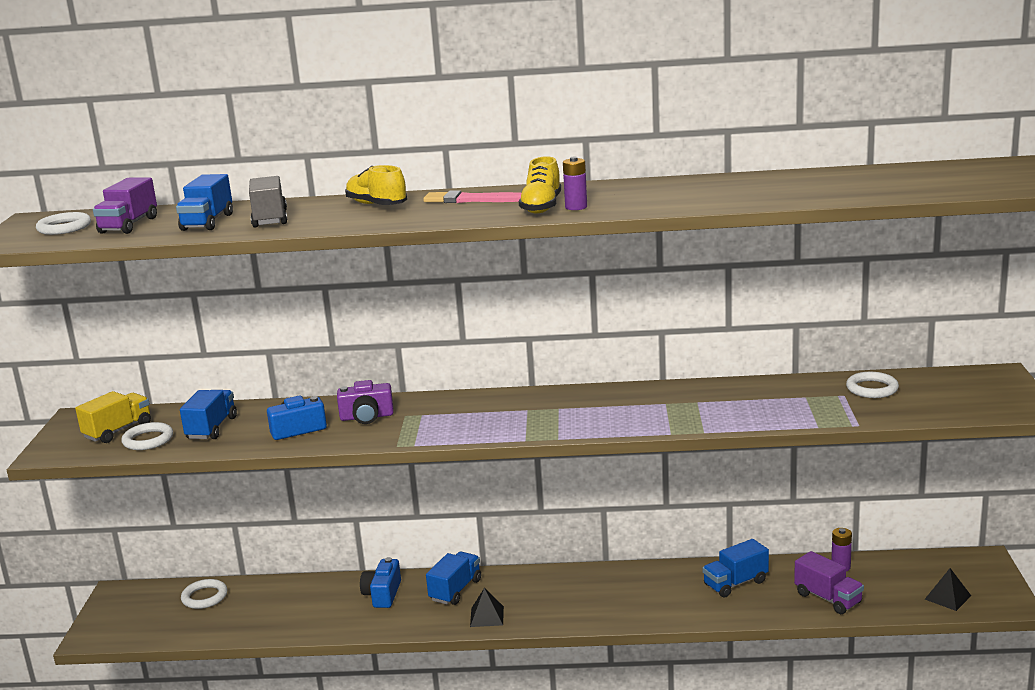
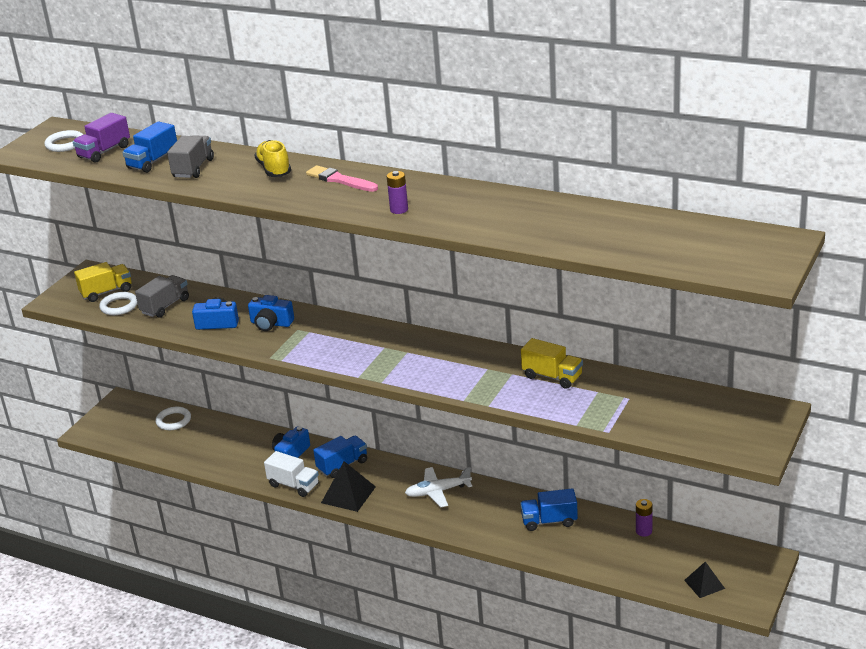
camera: 25 degrees right, 10 degrees up
(212, 428) = (165, 306): blue truck -> grey truck
(367, 417) = (271, 323): purple camera -> blue camera
(412, 624) = (293, 485): none -> white truck
(487, 616) = (348, 494): black pyramid -> black pyramid, size x1.56
(541, 207) = (377, 203): yellow shoe -> none
(588, 587) = (438, 491): none -> white plane
(743, 395) = (552, 377): none -> yellow truck
(828, 598) = (608, 556): purple truck -> none
(872, 389) = (657, 398): white ring -> none

